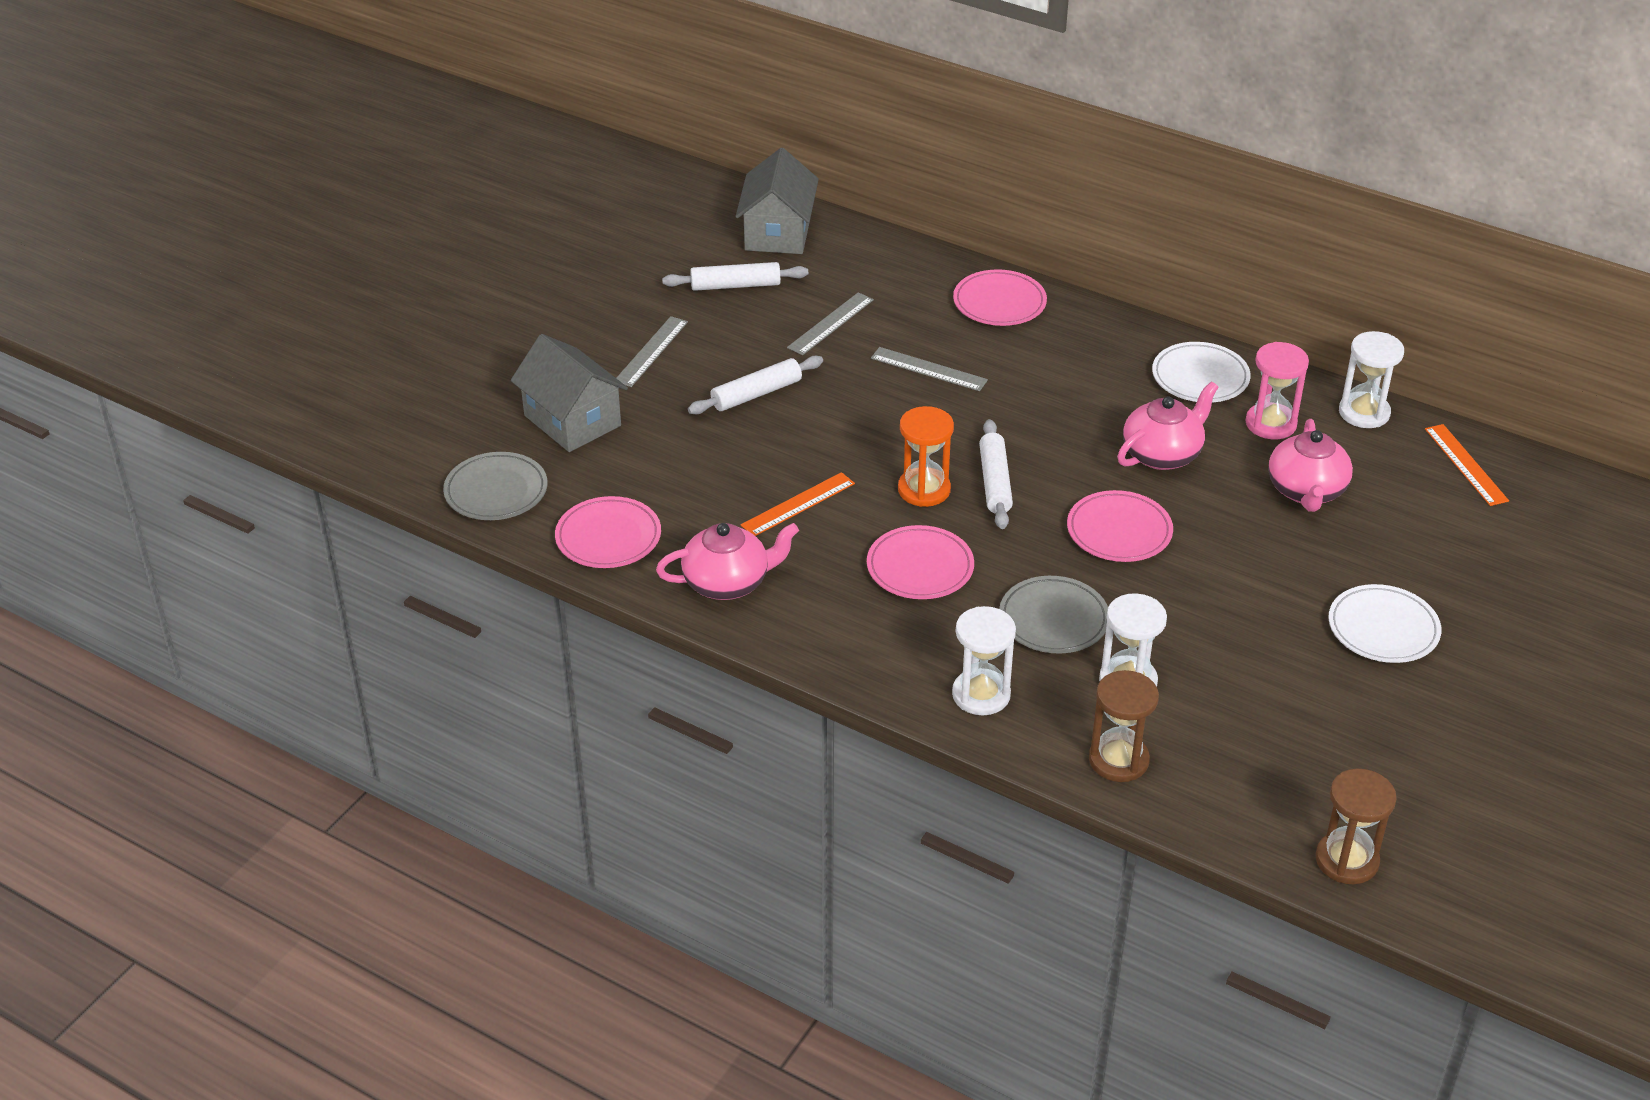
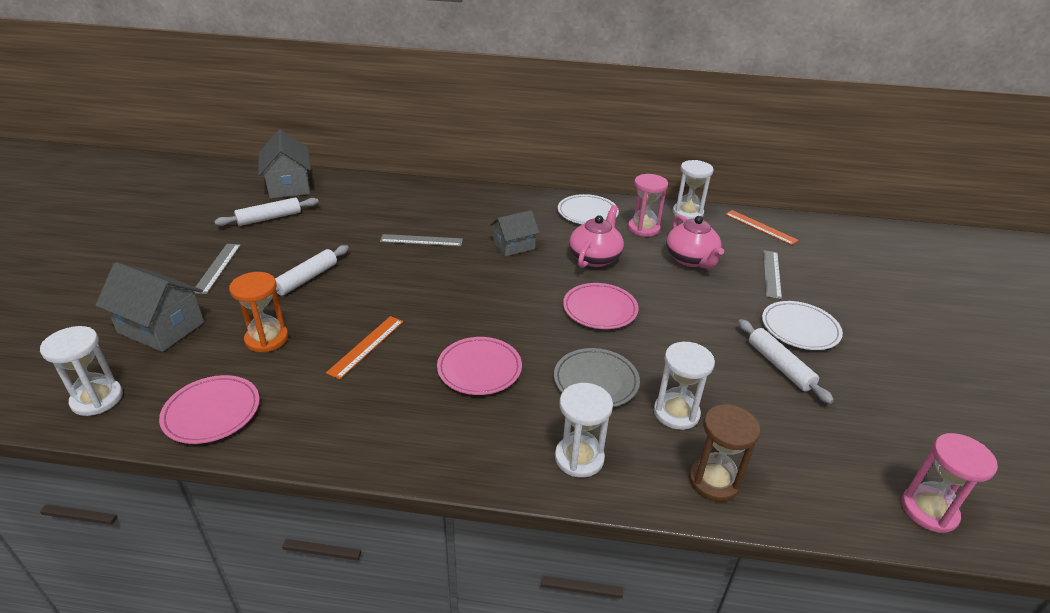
camera: 25 degrees left, 5 degrees down
(496, 491) = (97, 399): grey plate -> white hourglass
(728, 582) = (330, 423): pink teapot -> none
(830, 323) = (344, 227): grey ruler -> grey ruler (771, 274)
(924, 490) = (455, 314): orange hourglass -> orange hourglass (267, 339)
(995, 482) = (501, 298): white rolling pin -> white rolling pin (779, 366)
(999, 303) = (447, 197): pink plate -> none
(1055, 408) = (514, 246): none -> grey house
(1346, 860) = (929, 510): brown hourglass -> pink hourglass

